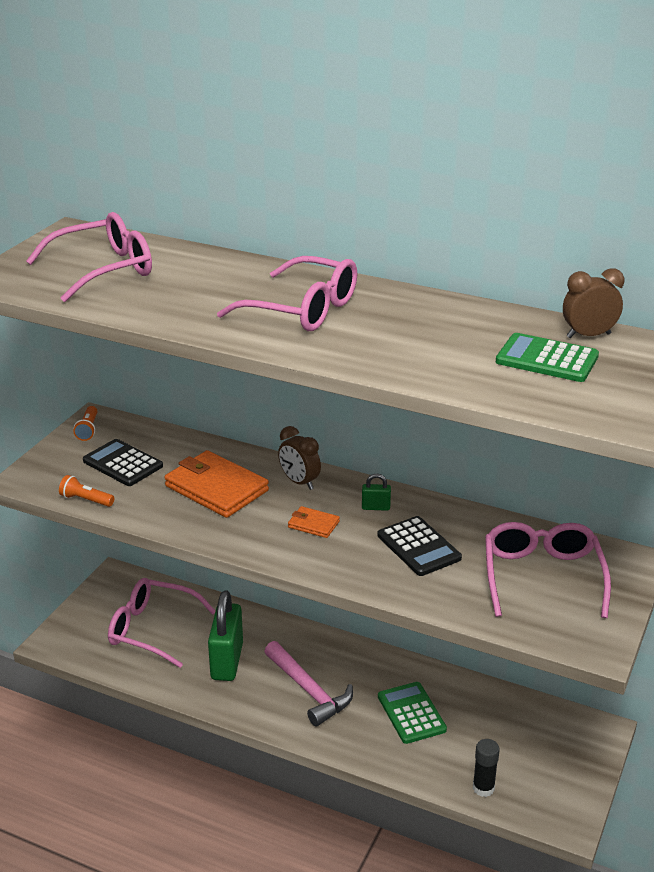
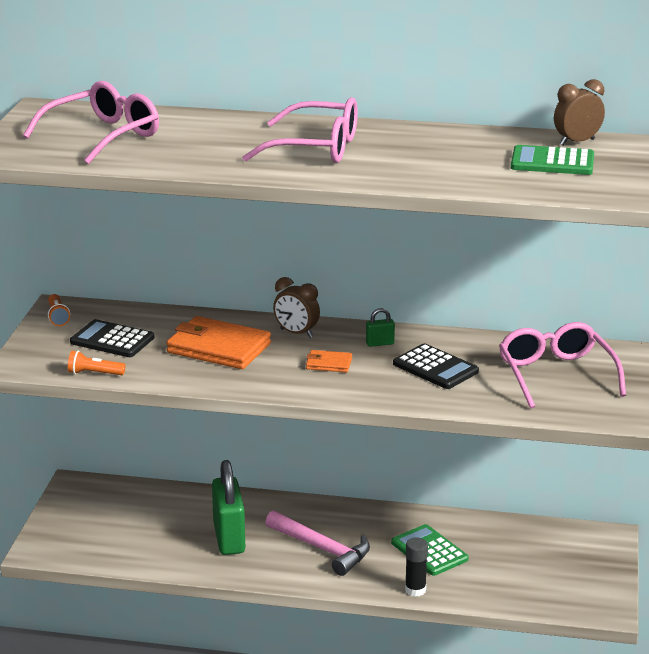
camera: 15 degrees left, 5 degrees down
(152, 629) = (138, 523): pink glasses -> none
(483, 788) = (520, 597): black glue stick -> black glue stick (415, 590)

